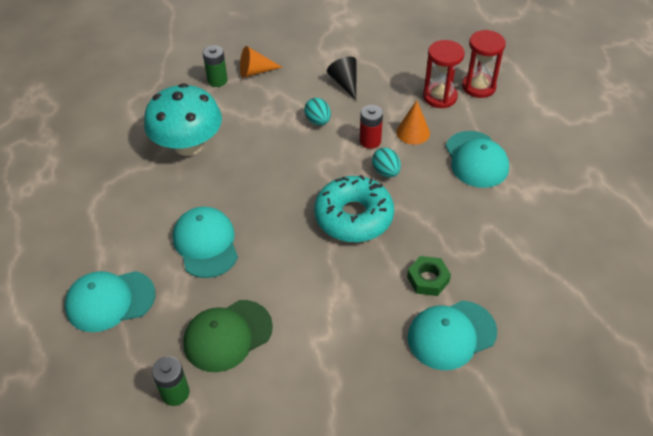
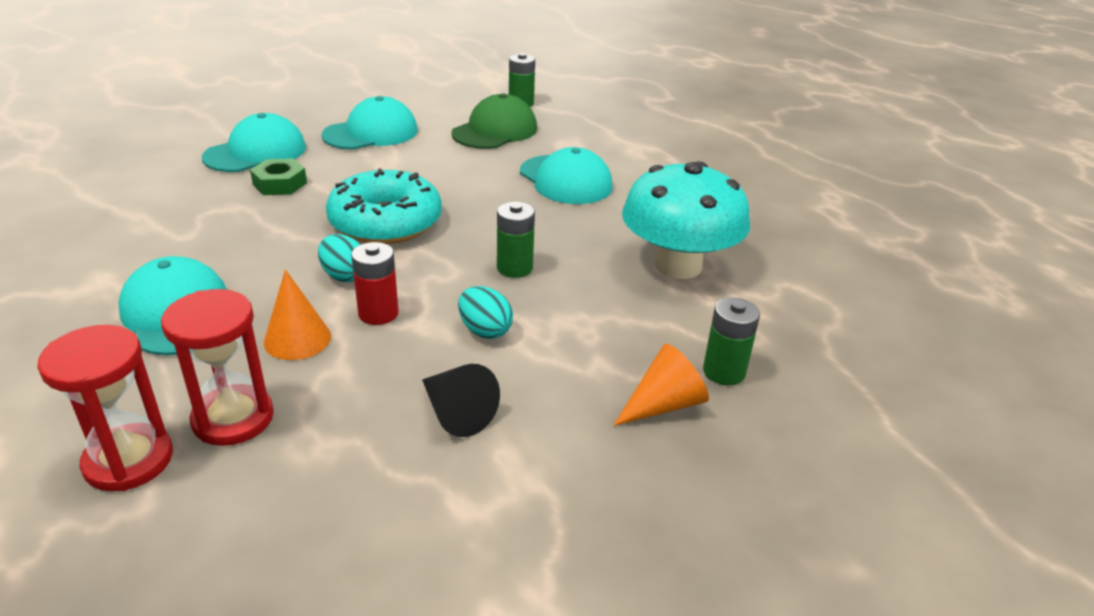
camera: 160 degrees right, 15 degrees down
(110, 301) = (630, 137): turquoise cap -> turquoise cap (371, 133)
(284, 160) = (514, 268): none -> green battery

